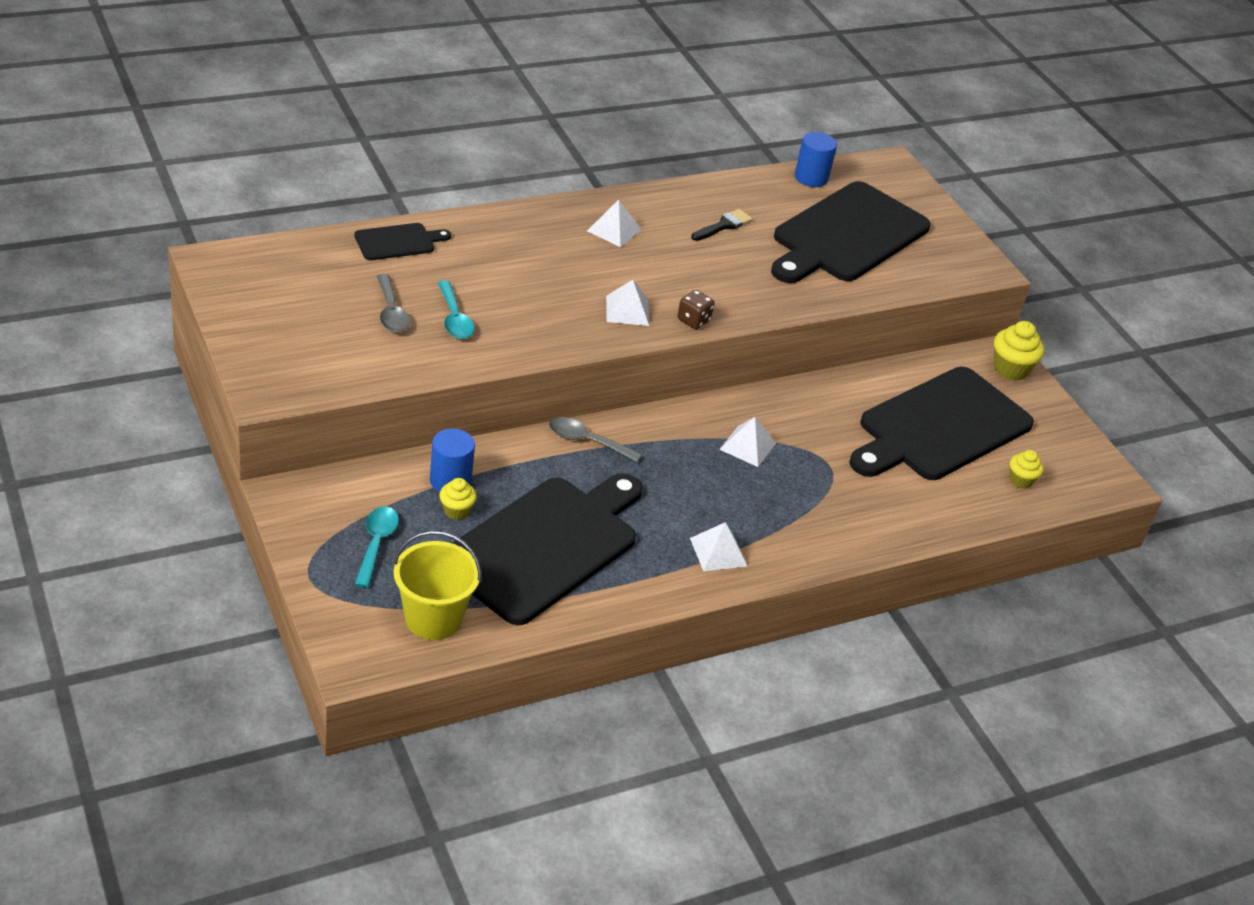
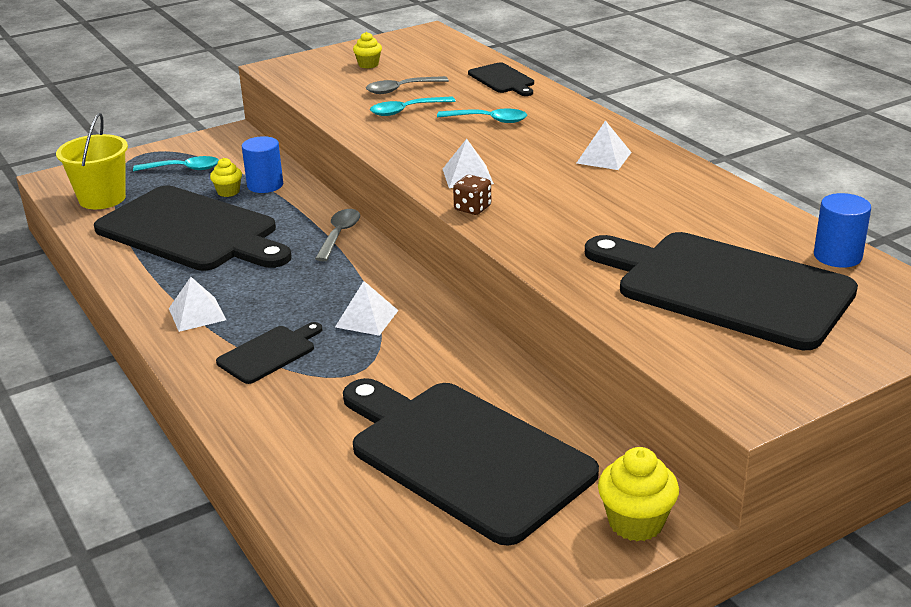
camera: 90 degrees right, 10 degrees down
(503, 272) = (489, 120): none -> turquoise spoon
(723, 225) = (668, 210): black brush -> none
(793, 510) = (269, 353): none -> black cutting board
(1020, 480) = (378, 533): yellow cupcake -> yellow cupcake (368, 65)

